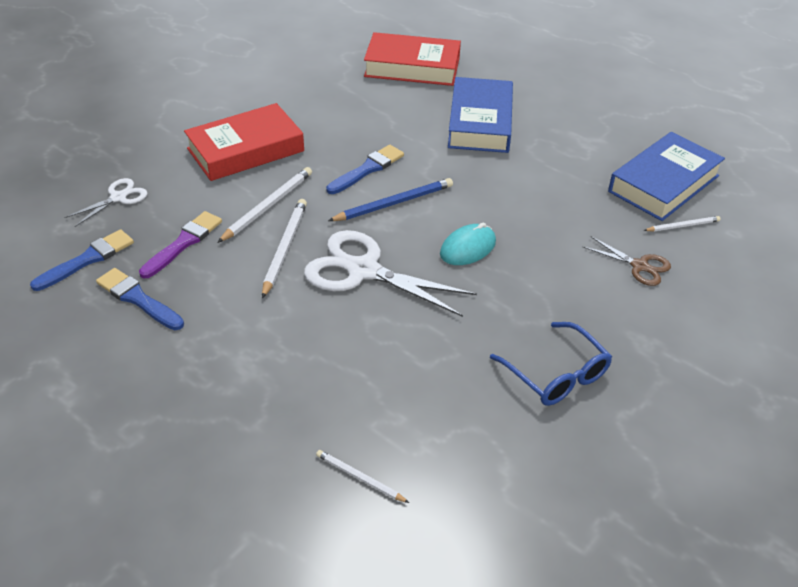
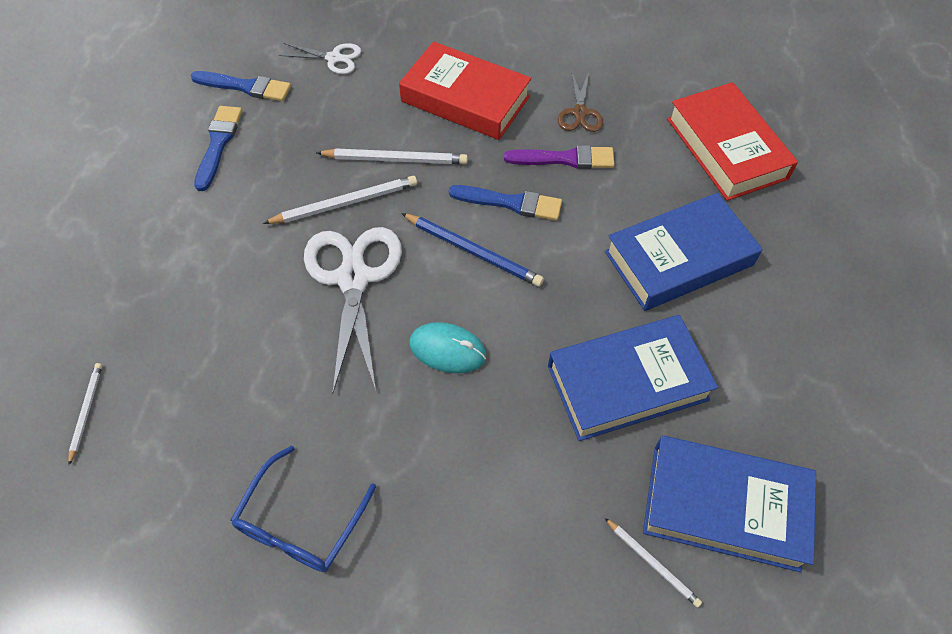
camera: 60 degrees right, 15 degrees up
(183, 243) = (305, 132): purple brush -> purple brush (565, 159)
(555, 182) = (627, 383): none -> blue book
(639, 266) = (536, 540): brown scissors -> brown scissors (580, 113)

